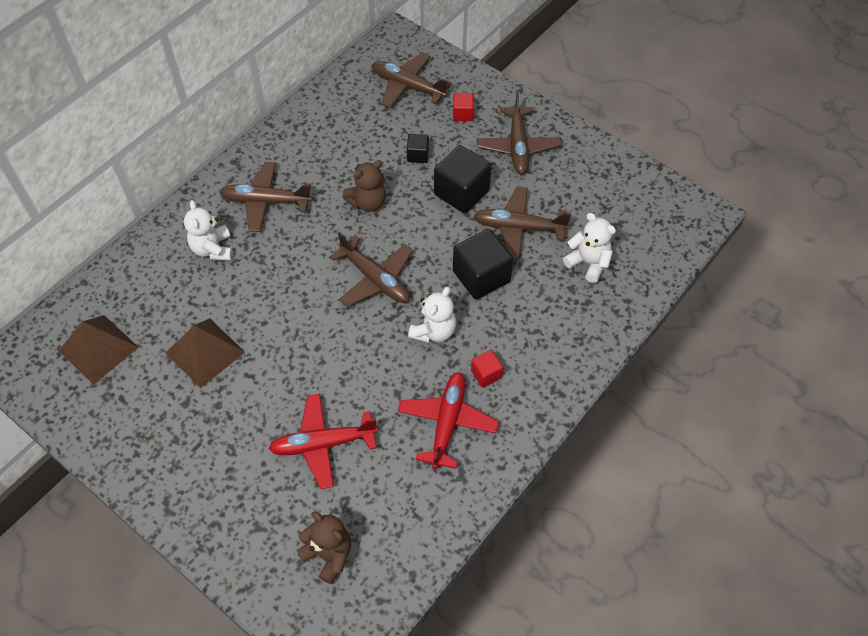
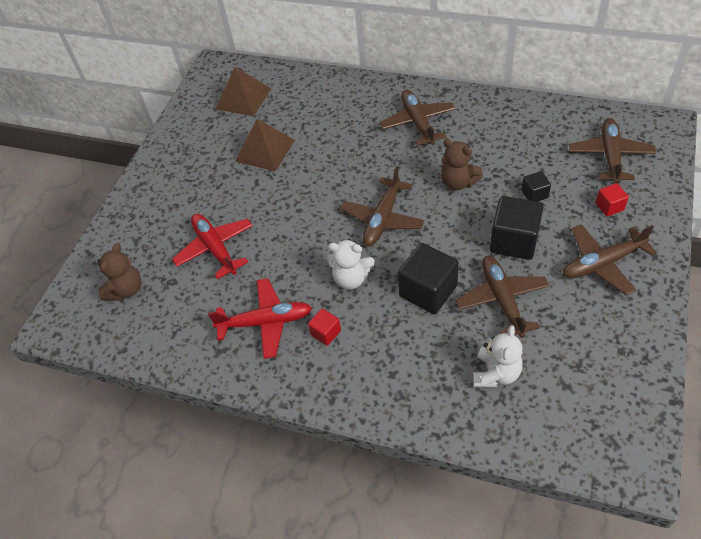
camera: 75 degrees right, 5 degrees down
(213, 249) = (356, 114): white teddy bear -> none

